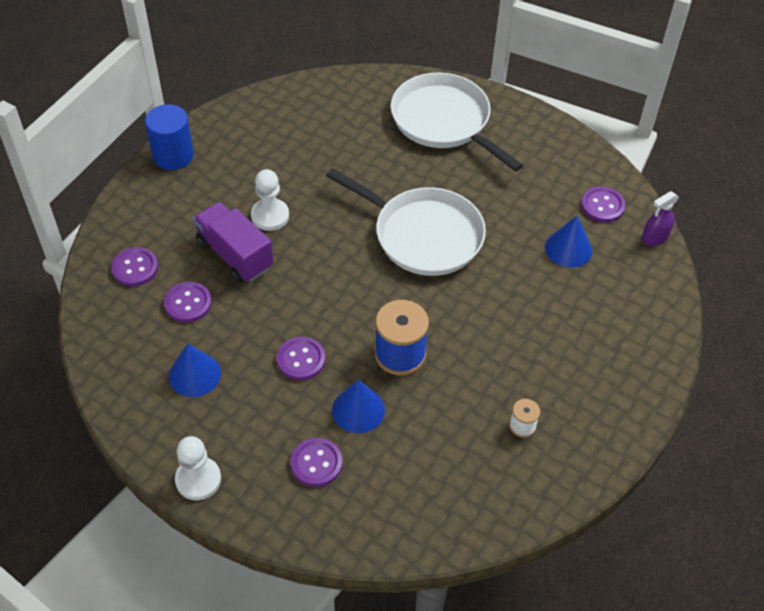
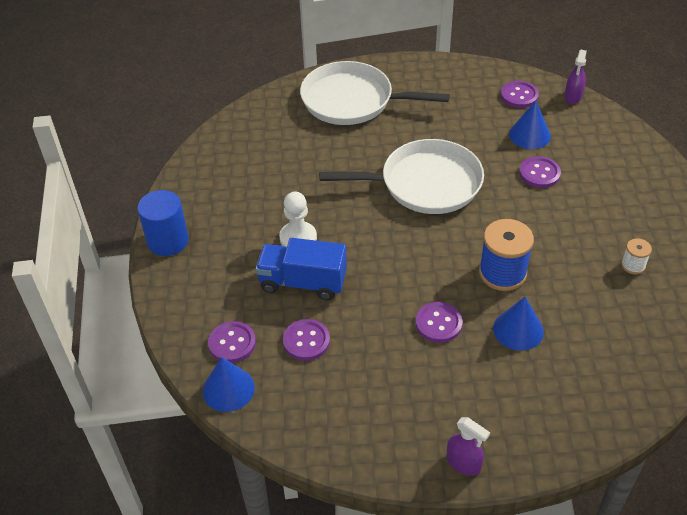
camera: 35 degrees left, 5 degrees down
(194, 374) = (372, 389): blue cone -> blue cone (228, 389)
(198, 479) = (463, 463): white pawn -> purple spray bottle
(235, 255) = (303, 282): purple truck -> blue truck
(316, 463) = (533, 387): purple button -> purple button (539, 173)

